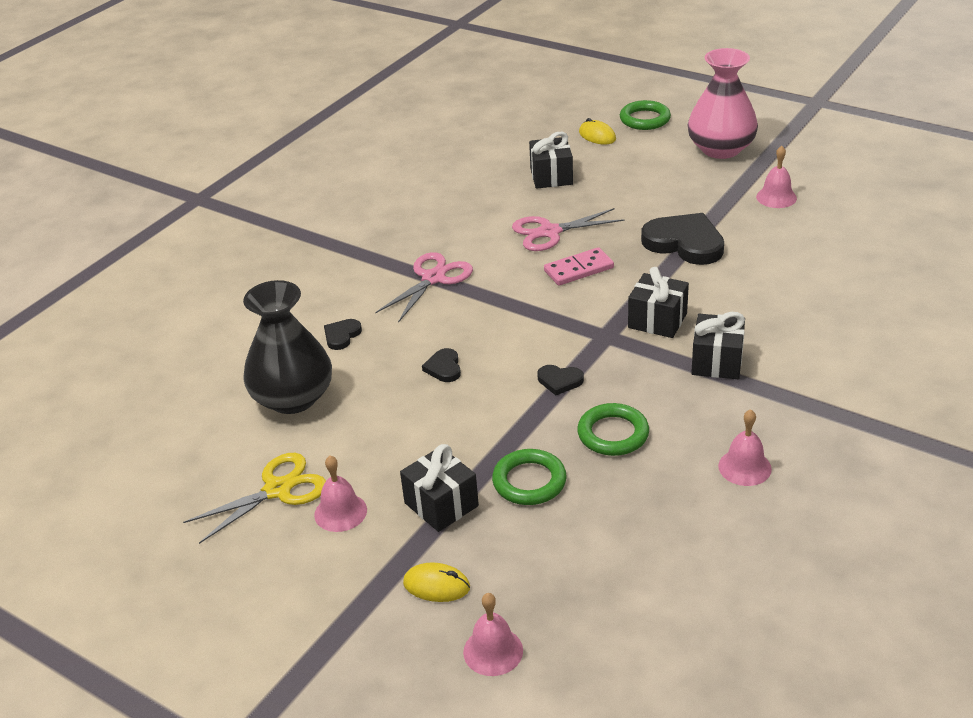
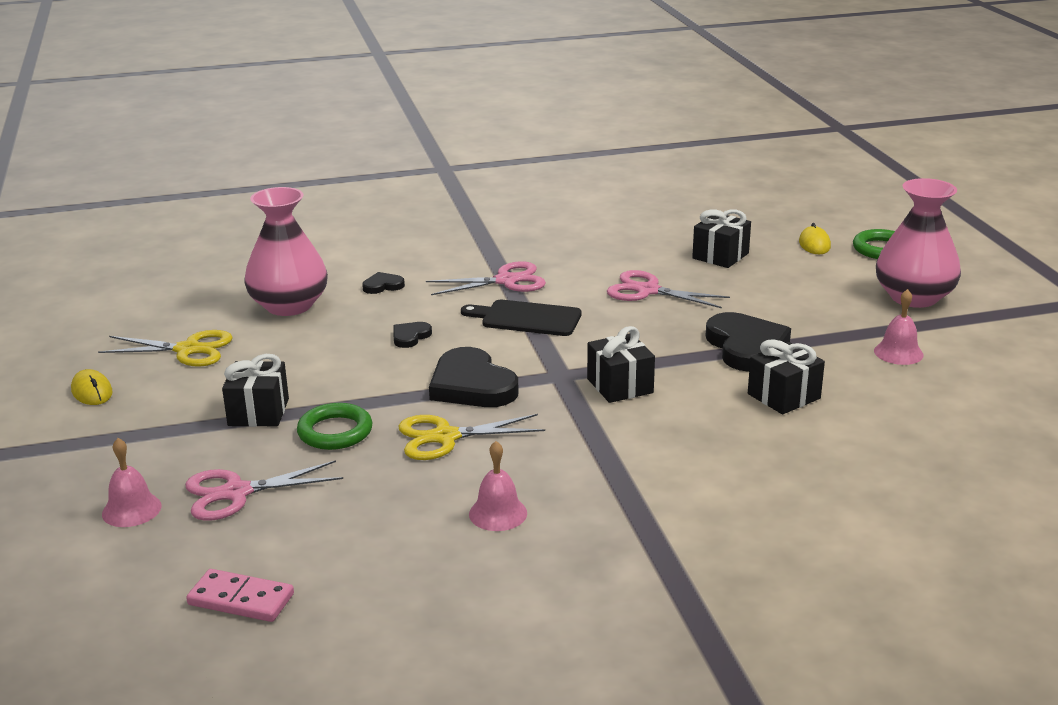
camera: 40 degrees right, 10 degrees down
(293, 398) = (289, 305): black vase -> pink vase
(340, 512) = (197, 382): pink bell -> none
(436, 585) = (171, 454): yellow mouse -> yellow mouse (92, 391)
(504, 302) = (526, 318): none -> black cutting board
(546, 580) = (236, 493): none -> pink scissors
(559, 381) = (471, 385): black heart -> black heart, size x2.09
(578, 269) = (623, 324): pink domino -> pink domino (241, 599)
(613, 434) = (444, 437): green ring -> yellow scissors
(717, 362) = (613, 436): black gift -> black gift (783, 396)

